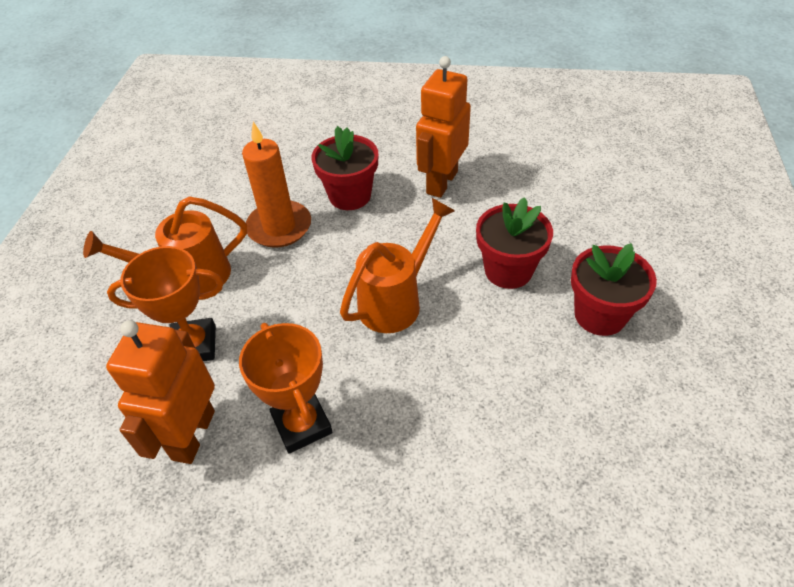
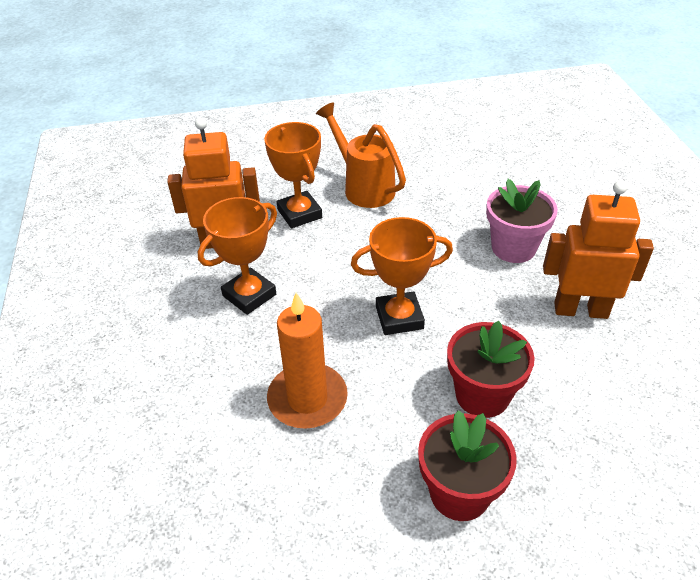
camera: 70 degrees right, 5 degrees down
(279, 227) = (445, 216): orange candle -> orange candle (307, 399)
(350, 196) = (513, 248): red flower pot -> pink flower pot
(397, 300) = (399, 317): orange watering can -> orange trophy

